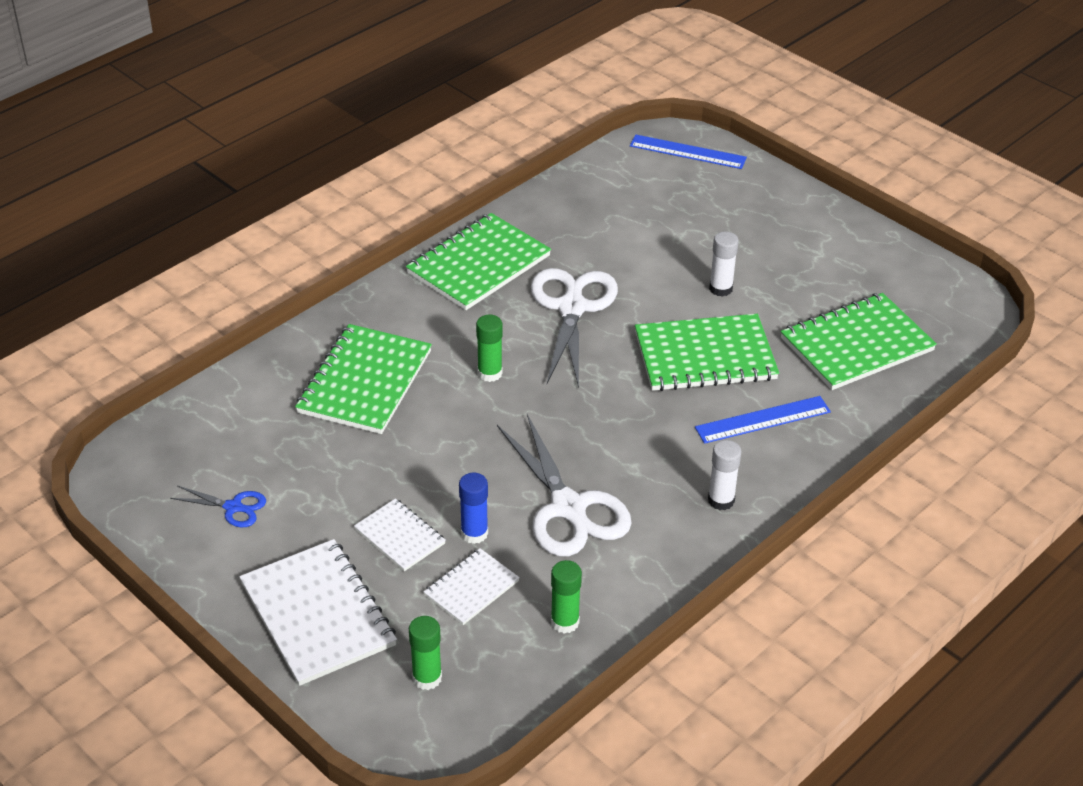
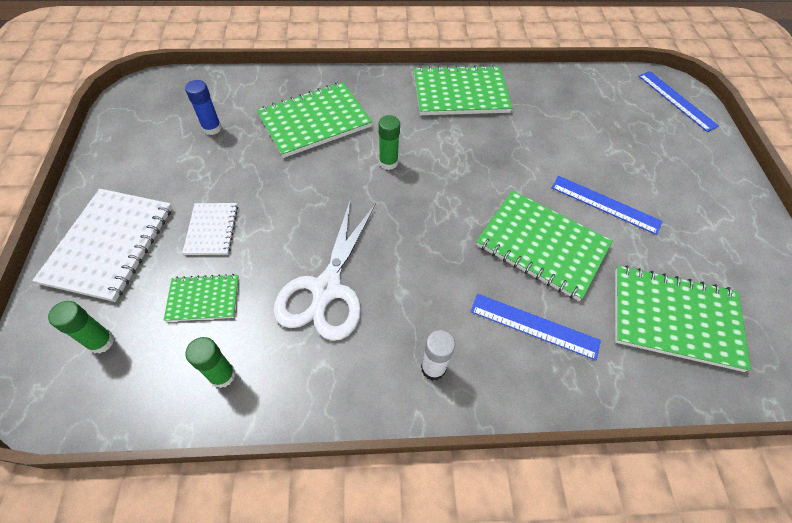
camera: 40 degrees right, 15 degrees up
(233, 507) = (160, 147): blue scissors -> none
(471, 588) = (203, 299): white notebook -> green notebook
(474, 533) = (252, 261): blue glue stick -> blue glue stick (212, 128)
(572, 308) = (487, 154): white scissors -> none
(720, 289) = (605, 204): white glue stick -> blue ruler

